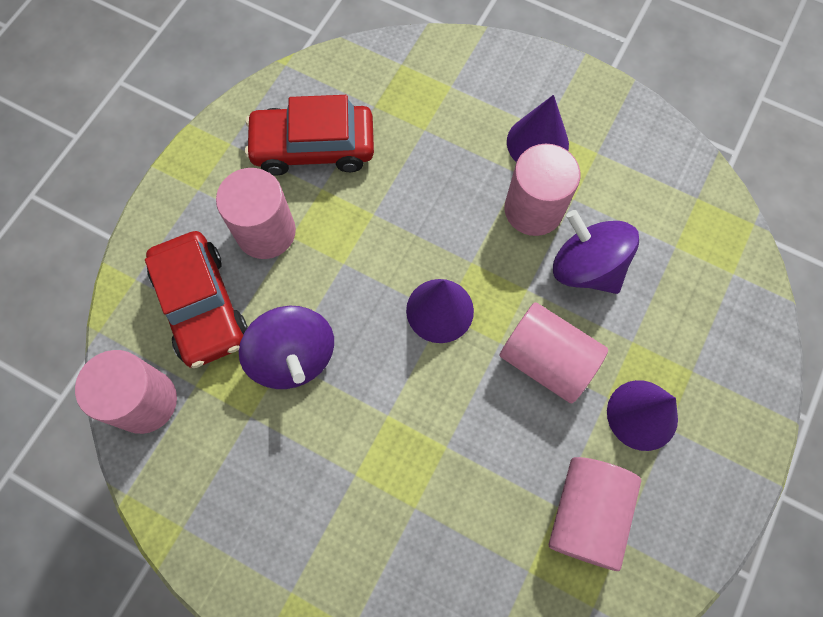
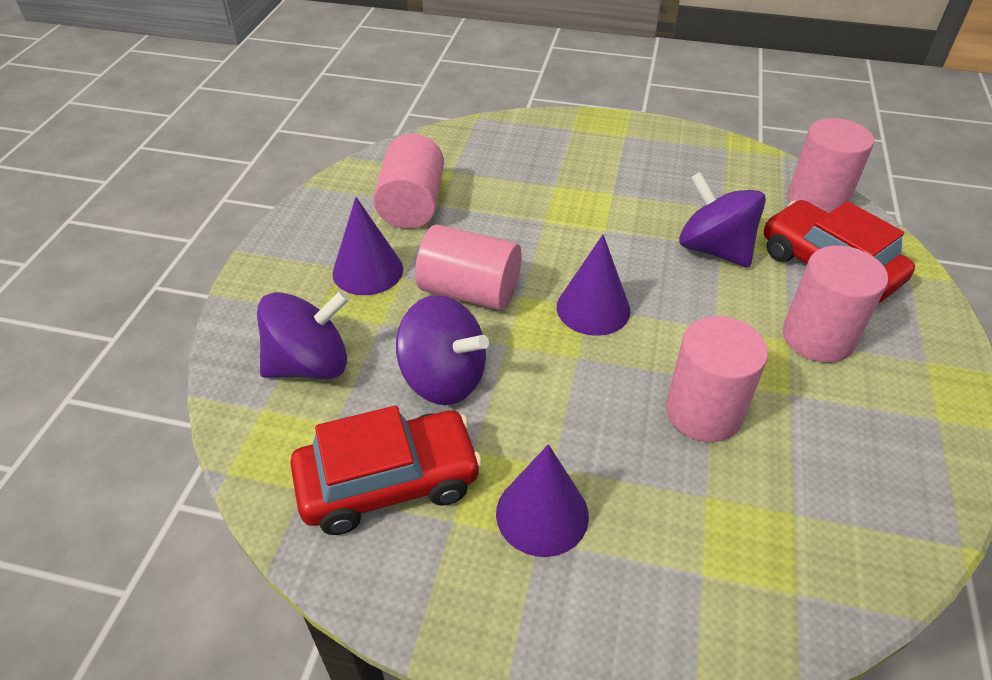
camera: 165 degrees right, 25 degrees down
(313, 147) = (835, 437): red car -> red car (388, 482)
(533, 209) = (523, 426): pink cylinder -> pink cylinder (703, 412)
(697, 309) = (310, 364): none -> purple spinning top

